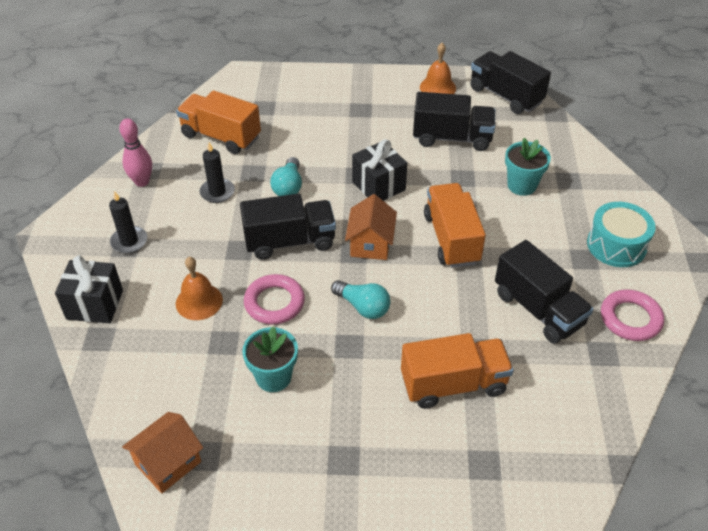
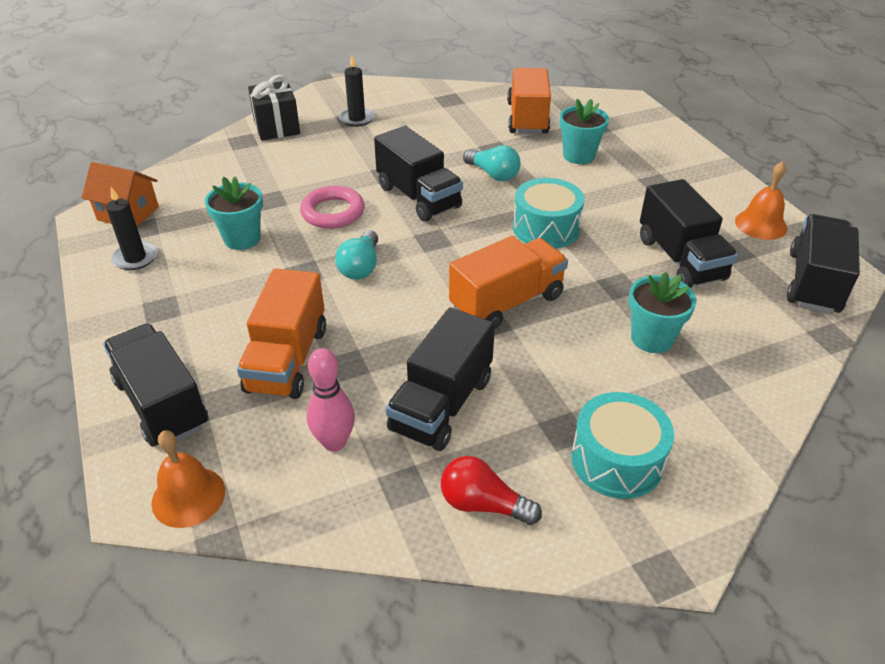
camera: 65 degrees right, 5 degrees down
(142, 182) = (432, 101): pink bowling pin -> pink bowling pin (334, 442)
(199, 301) = (309, 173): orange bell -> orange bell (188, 496)
(217, 192) = (451, 139): black candle -> black candle (135, 258)
(288, 187) = (493, 174): turquoise light bulb -> turquoise light bulb turned 120 degrees counterclockwise
(298, 131) = (578, 156): none -> turquoise flower pot
(370, 244) = (453, 247): orange house -> none
(378, 186) = (546, 228): black gift -> turquoise drum
(453, 384) = (287, 359): orange truck -> orange truck turned 45 degrees clockwise
(468, 479) = (162, 404): none -> black truck
(630, 319) = (483, 504): pink ring -> red light bulb

